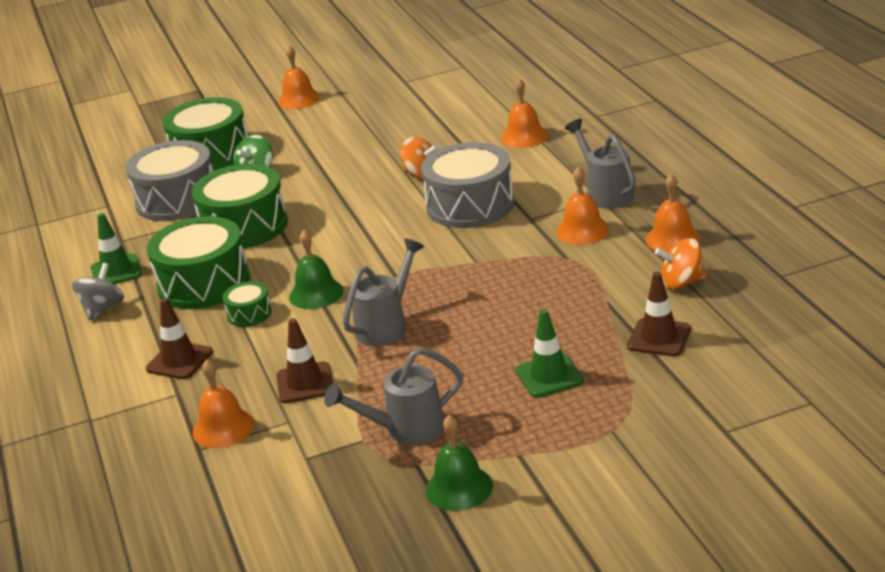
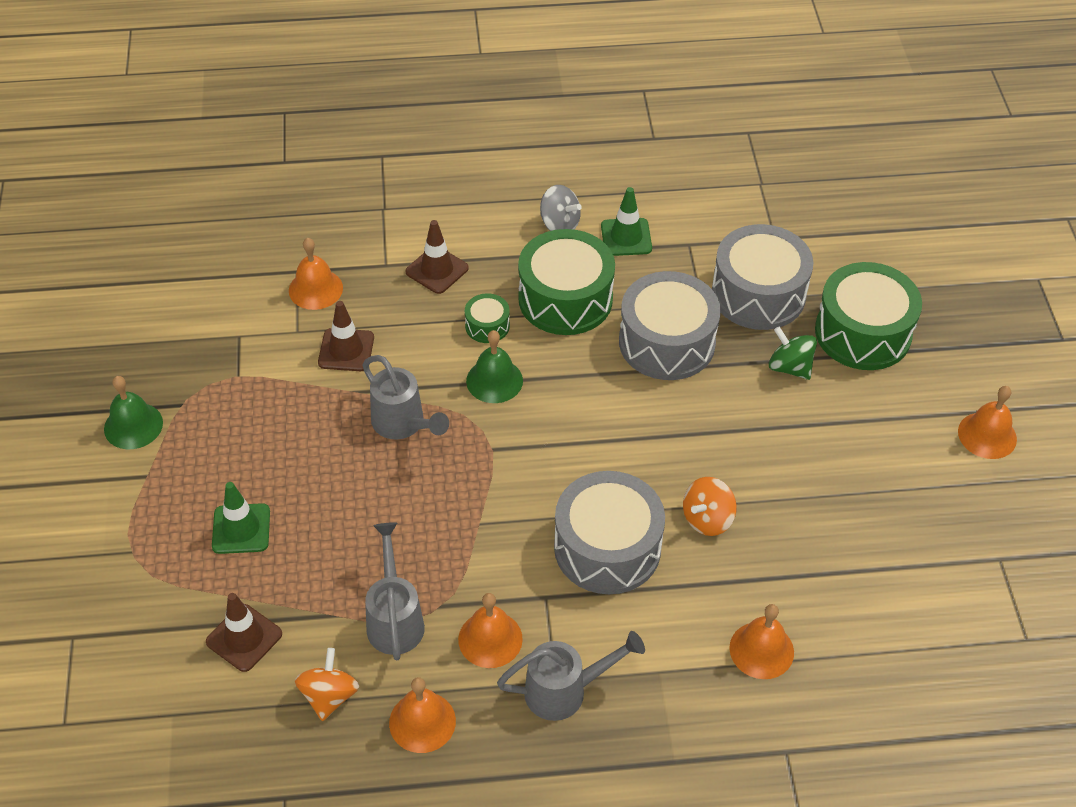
camera: 100 degrees right, 20 degrees up
(244, 226) = (667, 342): green drum -> grey drum
(406, 430) = (232, 407): grey watering can -> grey watering can (395, 619)

